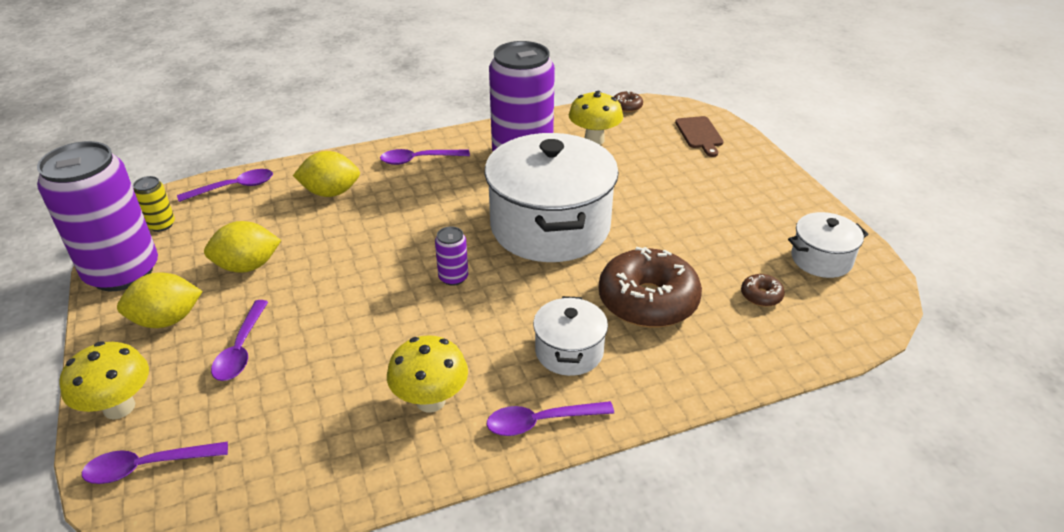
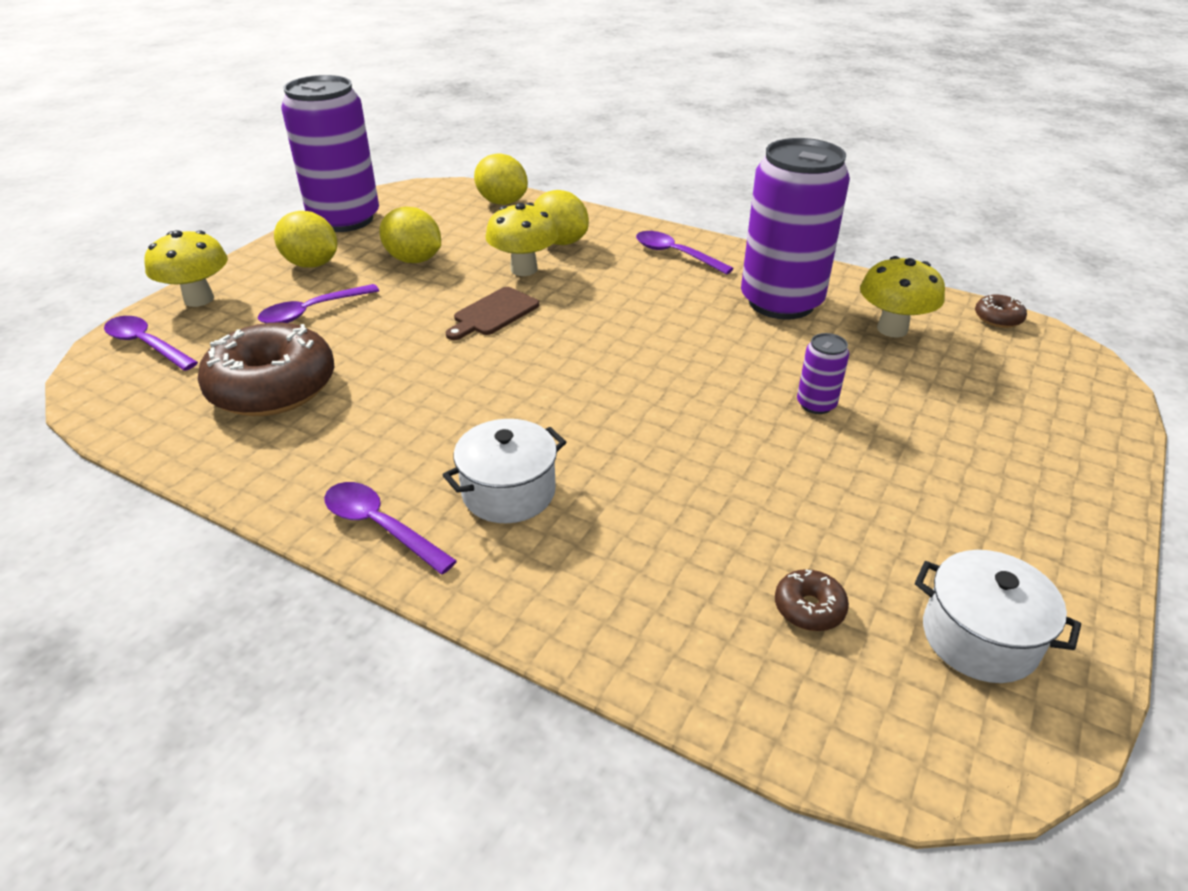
camera: 50 degrees right, 0 degrees up
(161, 225) = (417, 202): yellow can -> none
(234, 188) = (502, 202): purple spoon -> yellow lemon
(430, 401) = (344, 439): yellow mushroom -> yellow mushroom (524, 269)
(453, 277) = (531, 362): purple can -> purple can (816, 404)
(550, 226) = (693, 377): white pot -> none
(648, 301) = (665, 510): brown donut -> brown donut (273, 387)
(699, 134) = (1052, 395): brown cutting board -> brown cutting board (493, 313)

